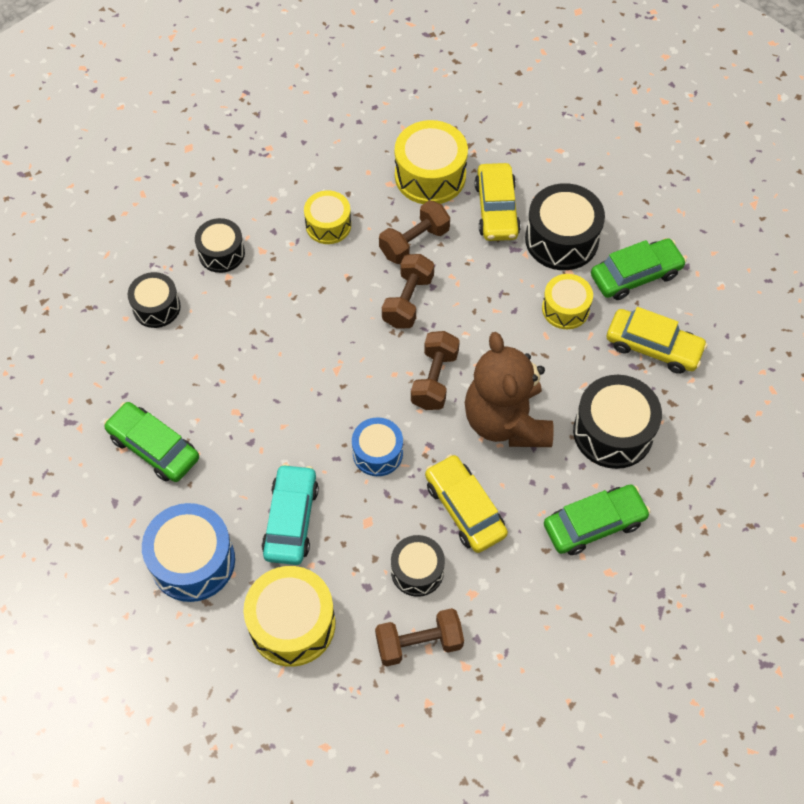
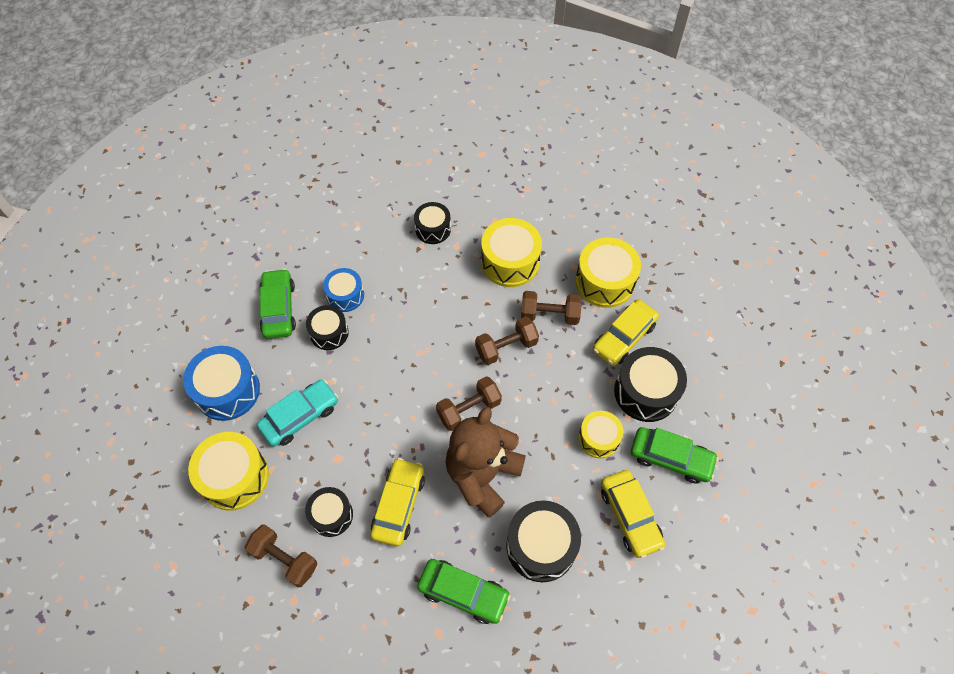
camera: 45 degrees right, 0 degrees up
(156, 307) = (365, 231): black drum -> black drum (329, 333)
(328, 225) = (510, 262): yellow drum -> yellow drum, size x1.60
(377, 453) = (388, 423): blue drum -> blue drum (345, 295)

